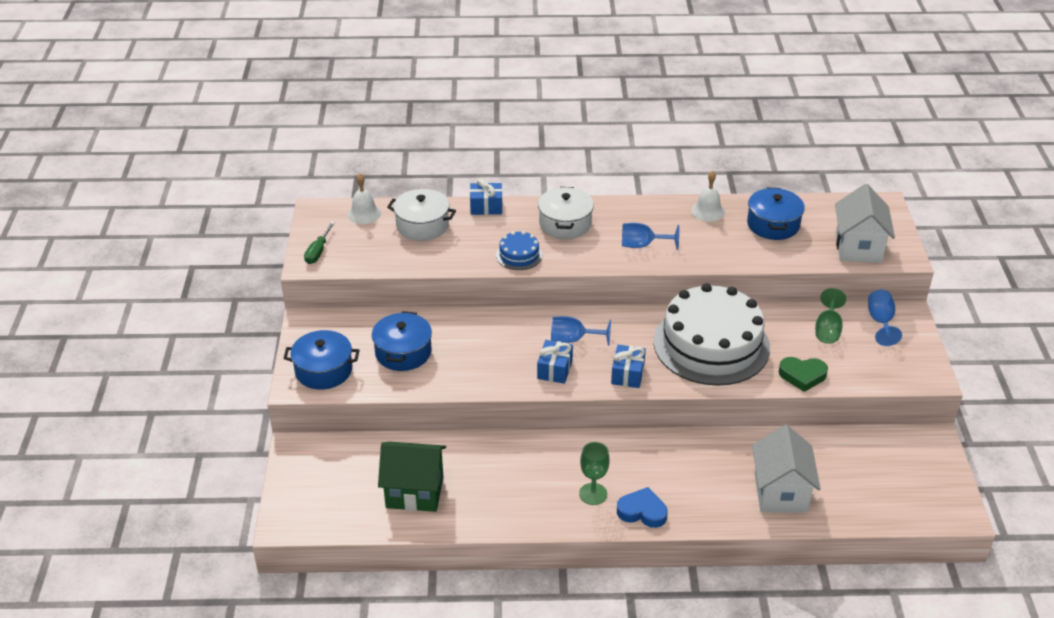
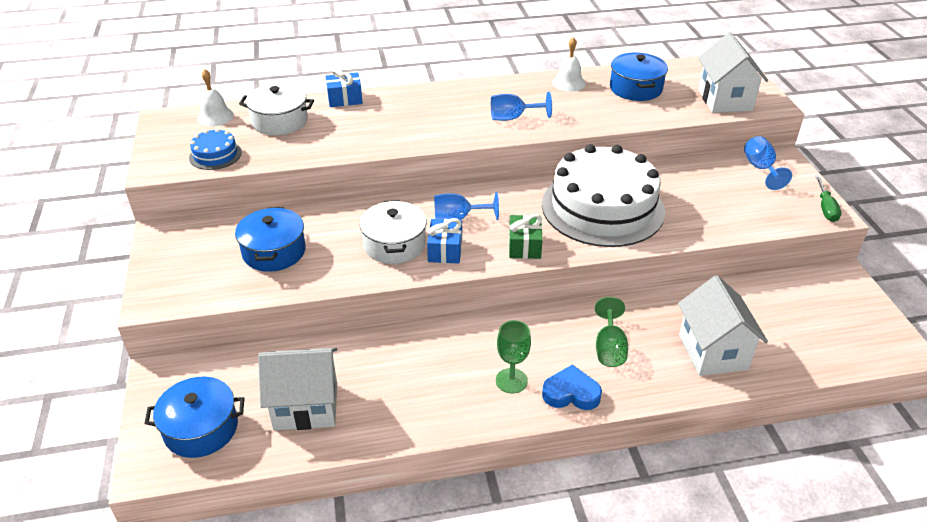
camera: 10 degrees left, 0 degrees up
(318, 252) = (166, 156): green screwdriver -> green screwdriver (826, 208)
(323, 370) = (183, 281): blue pot -> blue pot (201, 428)
(414, 492) = (306, 406): green house -> white house
(519, 255) = (387, 138): blue cake -> blue cake (215, 155)
(565, 224) = (429, 106): white pot -> white pot (394, 244)
(627, 374) = (524, 246): blue gift -> green gift
(802, 376) = (705, 227): green heart -> none
(827, 330) = (713, 181): green goblet -> green goblet (609, 348)

